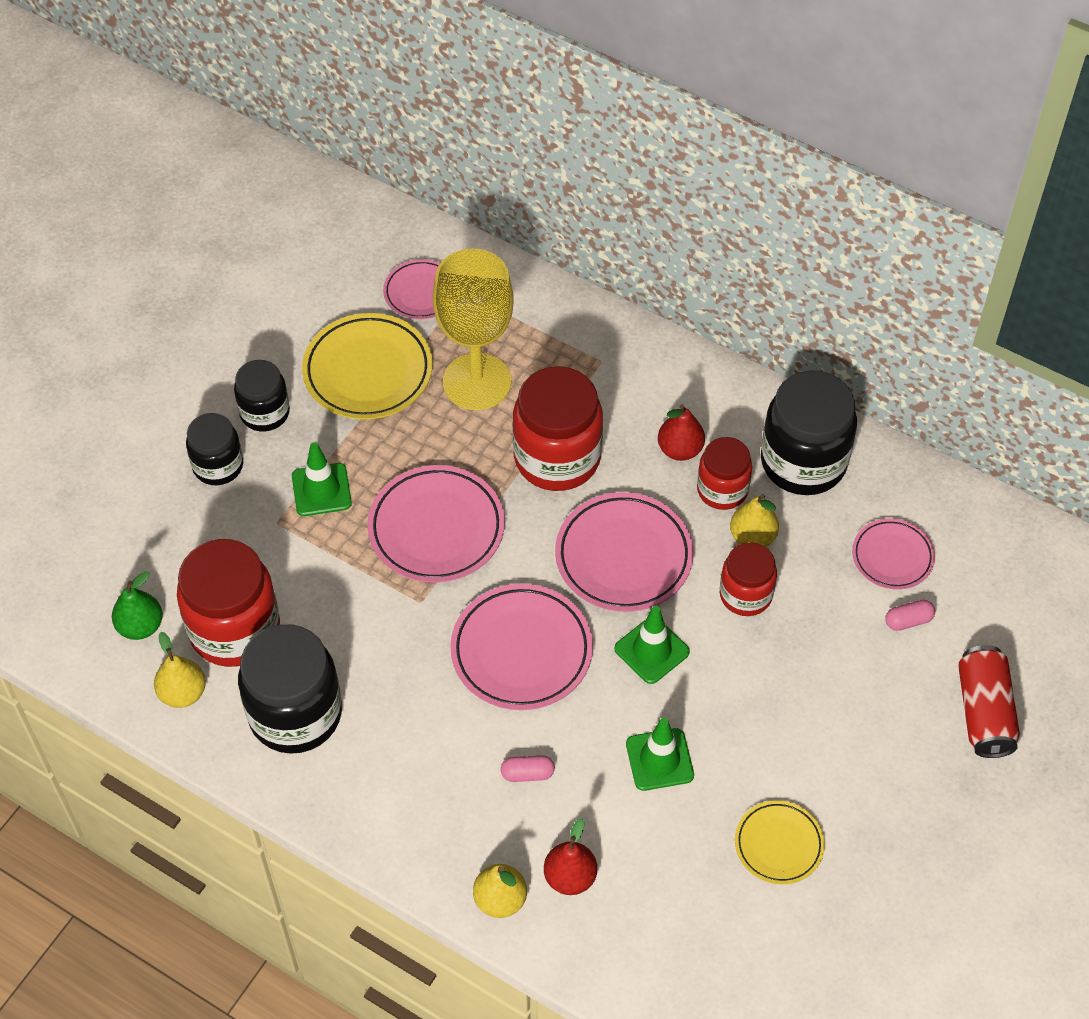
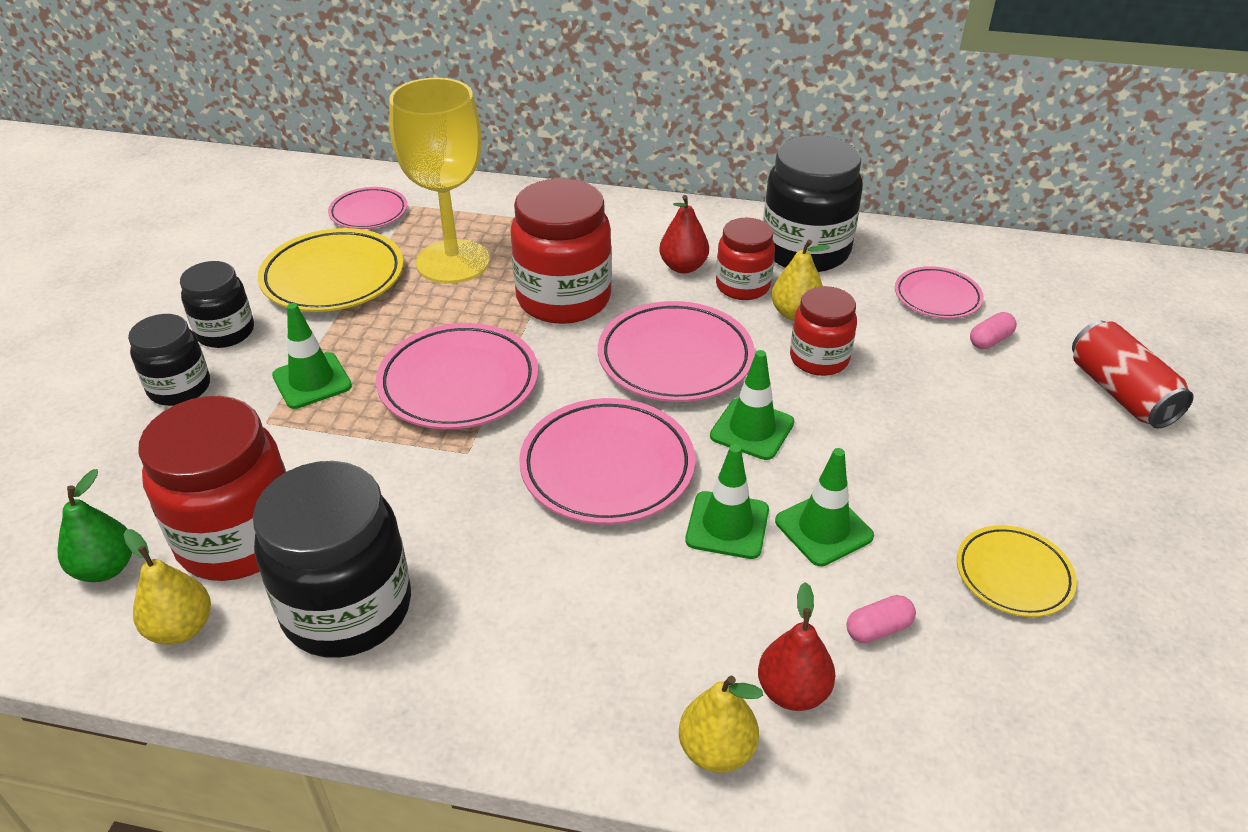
camera: 20 degrees left, 15 degrees down
(527, 773) = (676, 589): pink capsule -> pink capsule (878, 629)
(589, 733) = (727, 525): none -> green traffic cone

